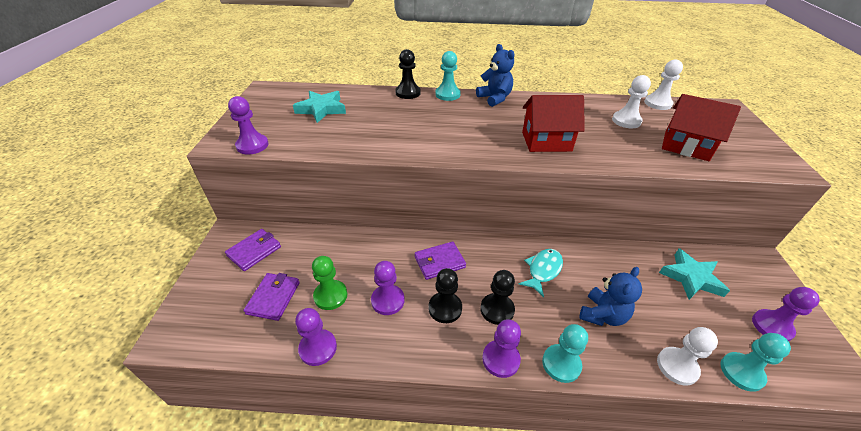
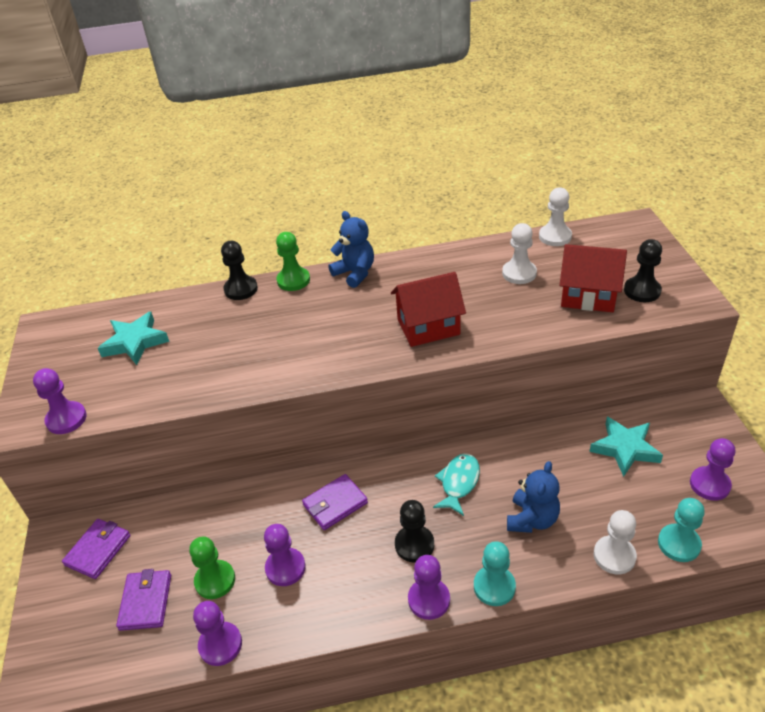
camera: 10 degrees left, 0 degrees up
(445, 308) = (354, 559): black pawn -> black pawn (642, 291)
(447, 94) = (293, 280): turquoise pawn -> green pawn

